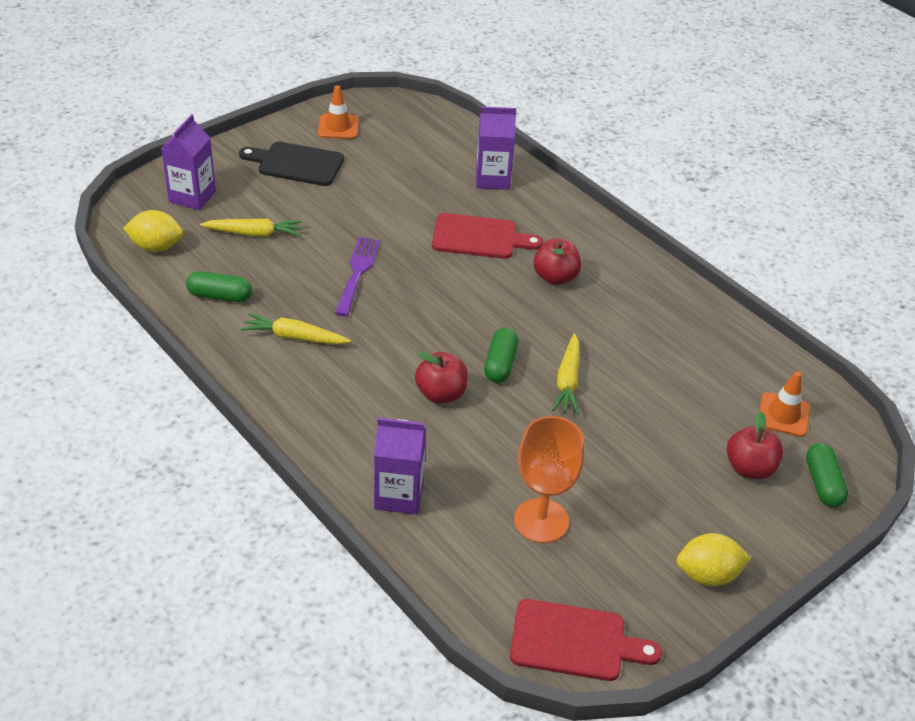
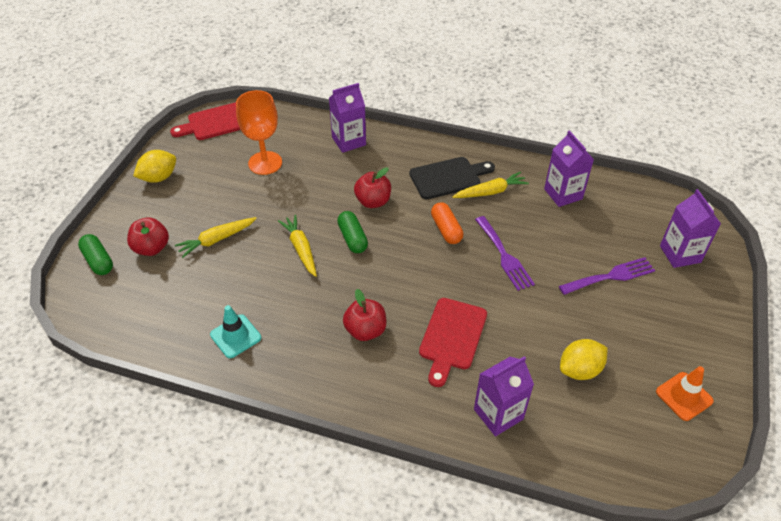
camera: 150 degrees right, 5 degrees up
(156, 247) = (643, 205): yellow lemon -> yellow lemon (580, 370)
(220, 296) = (563, 194): green capsule -> purple carton
(254, 233) = (603, 248): yellow carrot -> yellow carrot (216, 240)
(280, 211) = (611, 276): none -> purple fork
(296, 164) = (659, 329): black cutting board -> black cutting board (448, 177)
(388, 323) = (446, 229): none -> orange capsule
(479, 237) = (452, 337): red cutting board -> red cutting board turned 45 degrees counterclockwise
(688, 330) = (235, 336): none -> turquoise traffic cone
(783, 415) = (137, 298): orange traffic cone -> none

